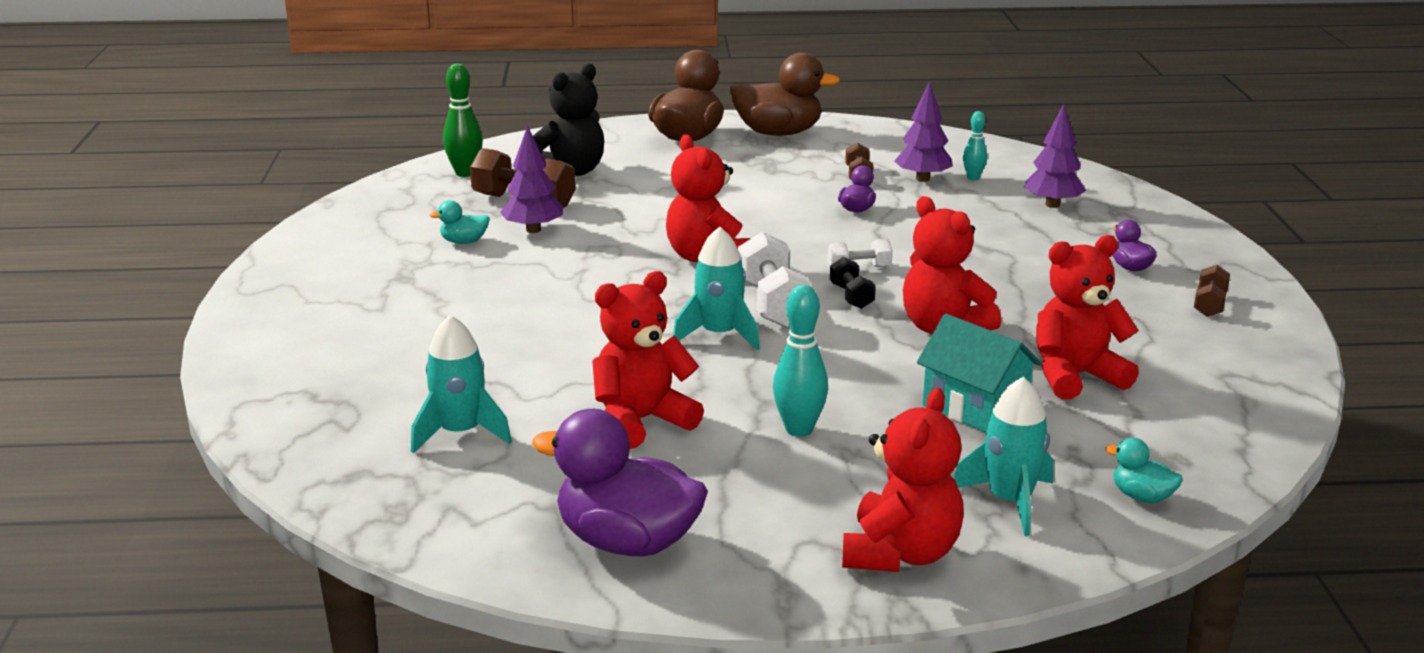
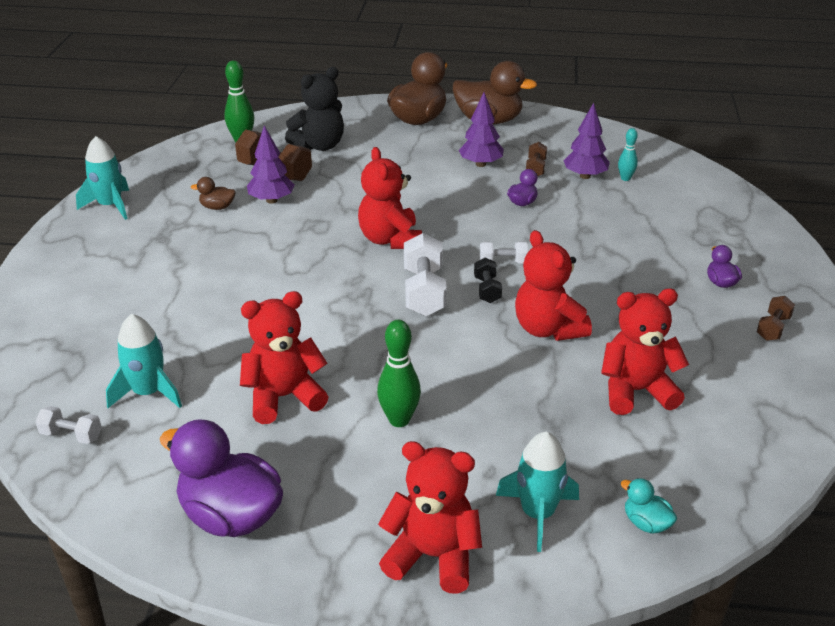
camera: 10 degrees right, 10 degrees up
(377, 484) = (71, 435): none -> white dumbbell
(464, 242) = (217, 207): turquoise duck -> brown duck
(719, 335) = (372, 318): turquoise rocket -> turquoise rocket (110, 206)
(799, 429) = (399, 420): turquoise bowling pin -> green bowling pin
(900, 554) = (433, 556): red teddy bear -> red teddy bear turned 105 degrees counterclockwise
(975, 407) = (544, 414): turquoise house -> none
(1052, 205) = (680, 211): purple tree -> purple tree (481, 164)

